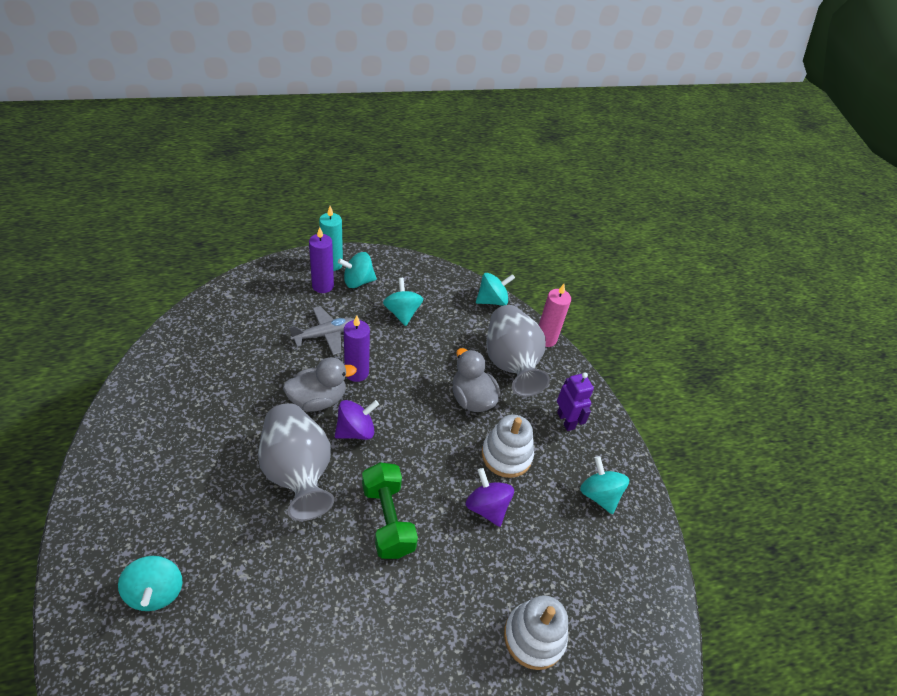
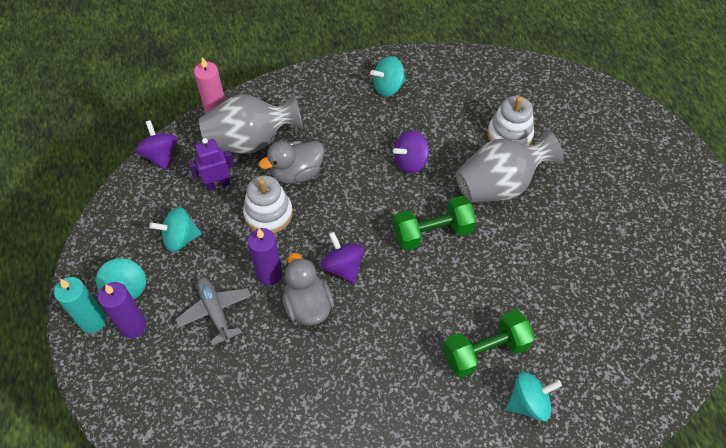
camera: 85 degrees left, 10 degrees up
(229, 555) = (485, 351): none -> green dumbbell
(297, 472) = (395, 310): grey vase -> grey vase (499, 185)
(492, 300) = (161, 156): turquoise spinning top -> purple spinning top
(506, 455) = (357, 147): white stacking toy -> white stacking toy (268, 214)
(566, 420) = (316, 103): purple robot -> purple robot (217, 184)

